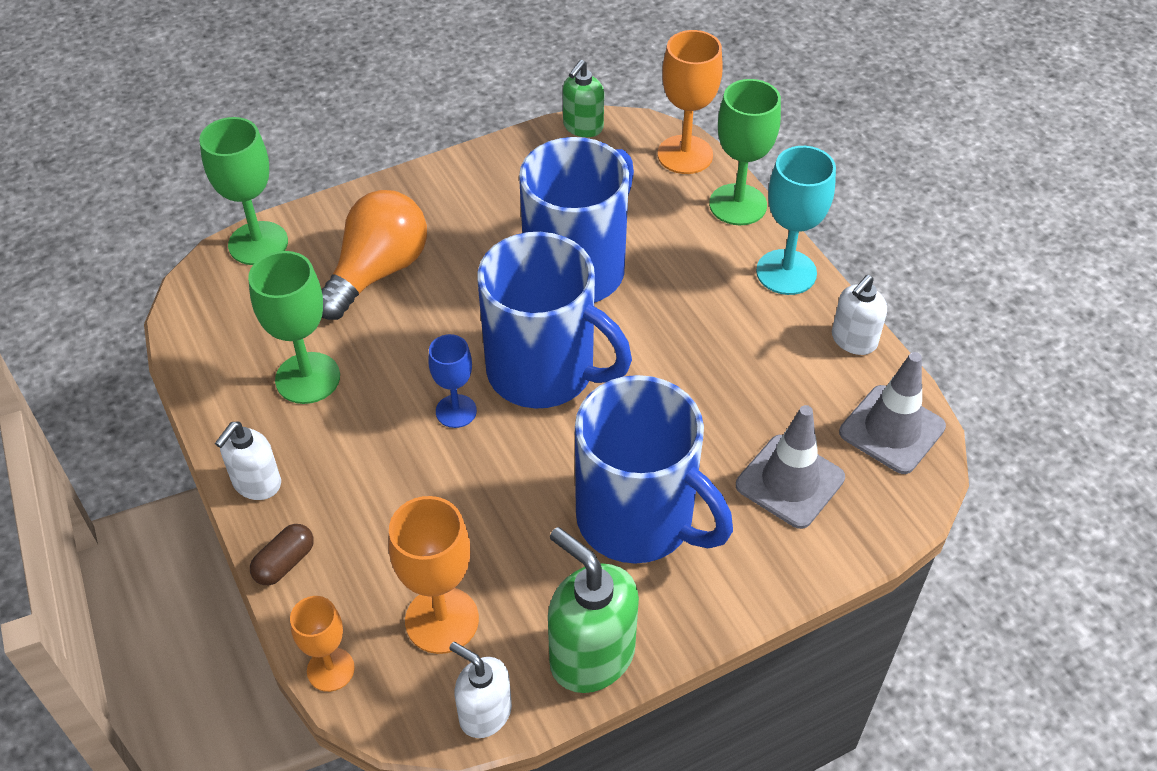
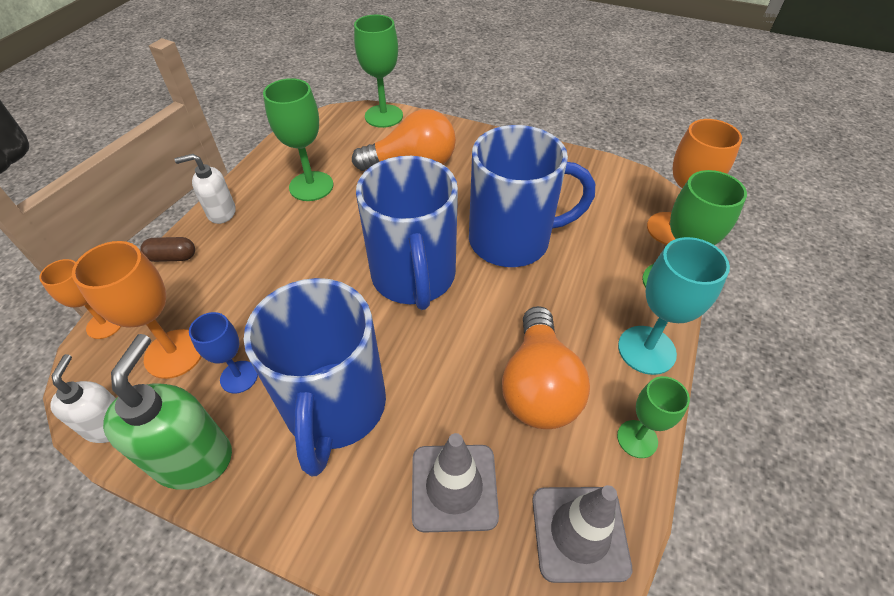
camera: 50 degrees right, 0 degrees up
(456, 411) = (344, 257): blue goblet -> blue goblet (239, 377)
(583, 127) = (624, 172): green soap dispenser -> none
(752, 365) = (538, 386): none -> orange light bulb
(853, 340) = (637, 439): white soap dispenser -> green goblet

